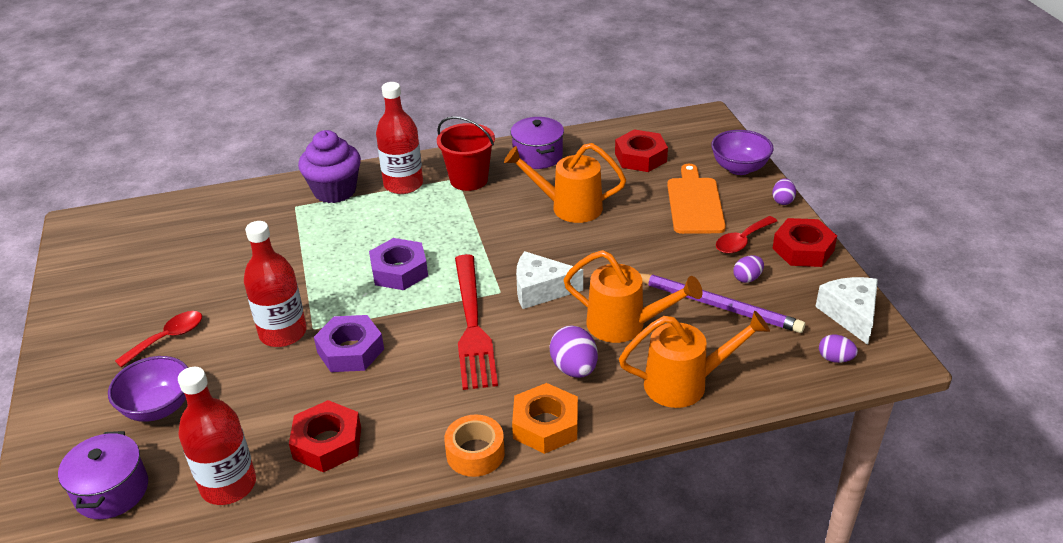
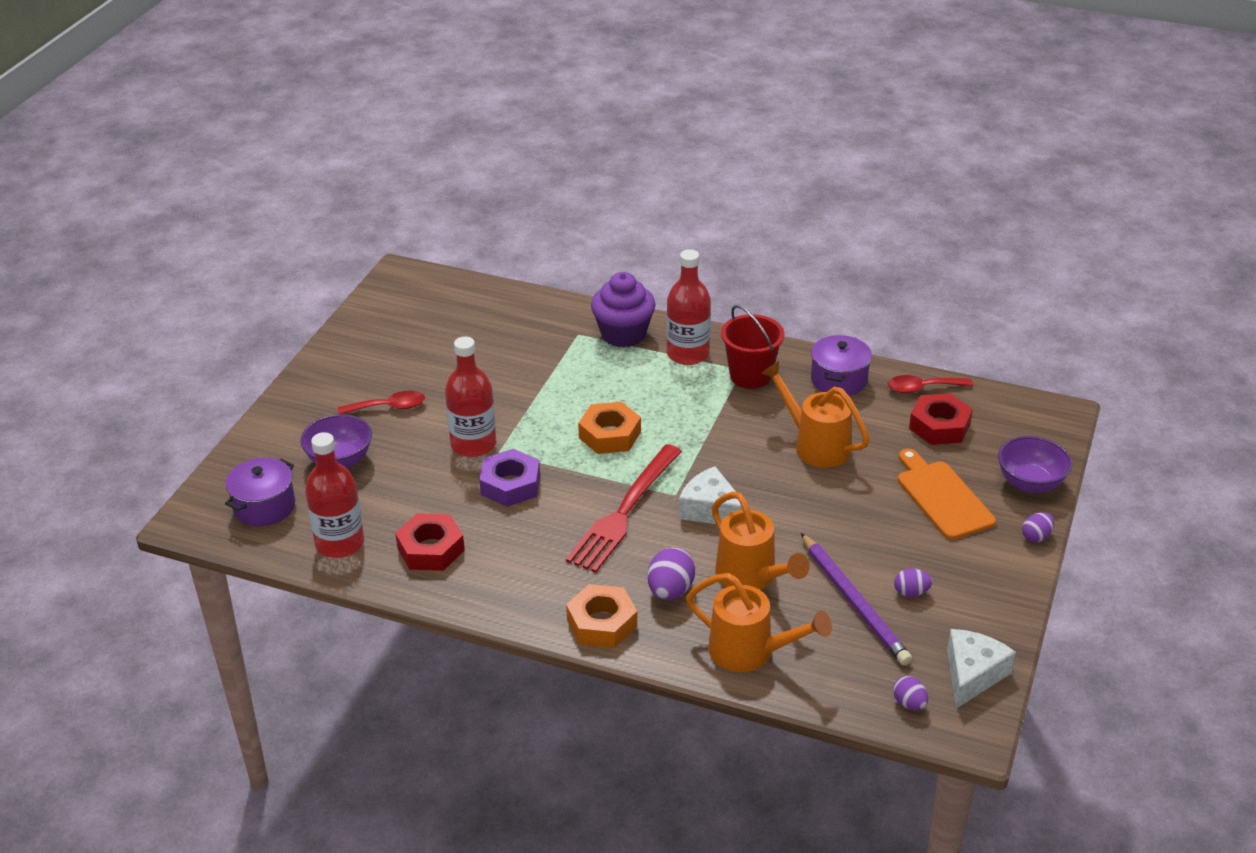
camera: 35 degrees right, 0 degrees up
(399, 271) = (610, 435): purple nut -> orange nut
(475, 453) = (528, 615): orange tape -> none
(694, 203) = (942, 497): orange cutting board -> orange cutting board turned 60 degrees counterclockwise
(742, 241) = (947, 556): red spoon -> red spoon (922, 388)
(803, 249) = (999, 593): red nut -> none

